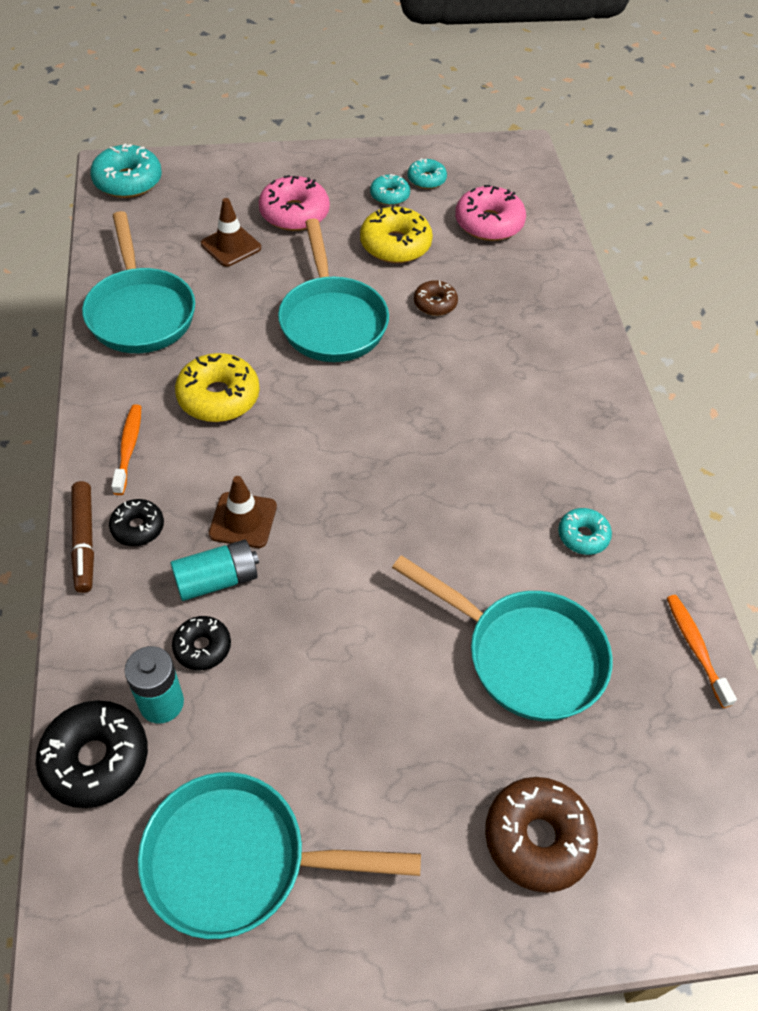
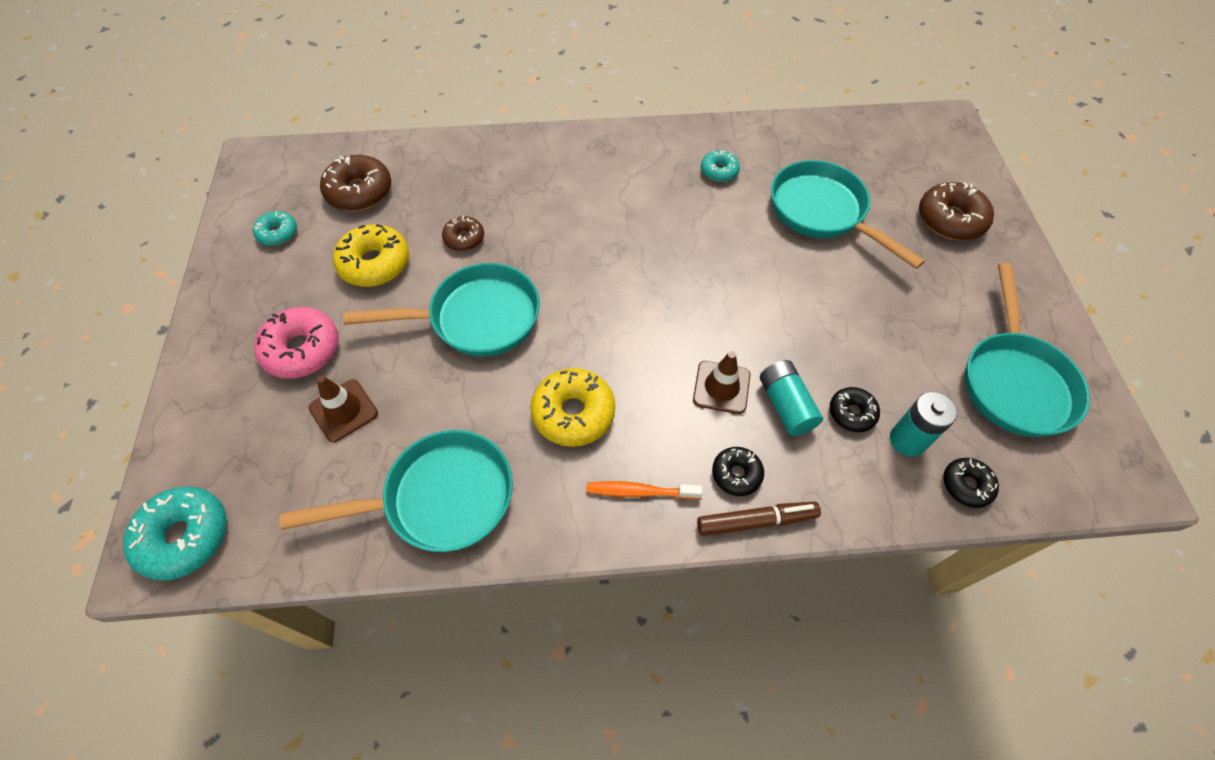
camera: 85 degrees left, 5 degrees up
(96, 759) = (966, 485): black donut -> black donut, size x0.58
(389, 196) = (295, 265): turquoise donut -> none
(489, 223) = (359, 191): pink donut -> brown donut
(525, 655) = (822, 212): turquoise pan -> turquoise pan turned 75 degrees counterclockwise
(695, 648) = (802, 130): orange toothbrush -> none

